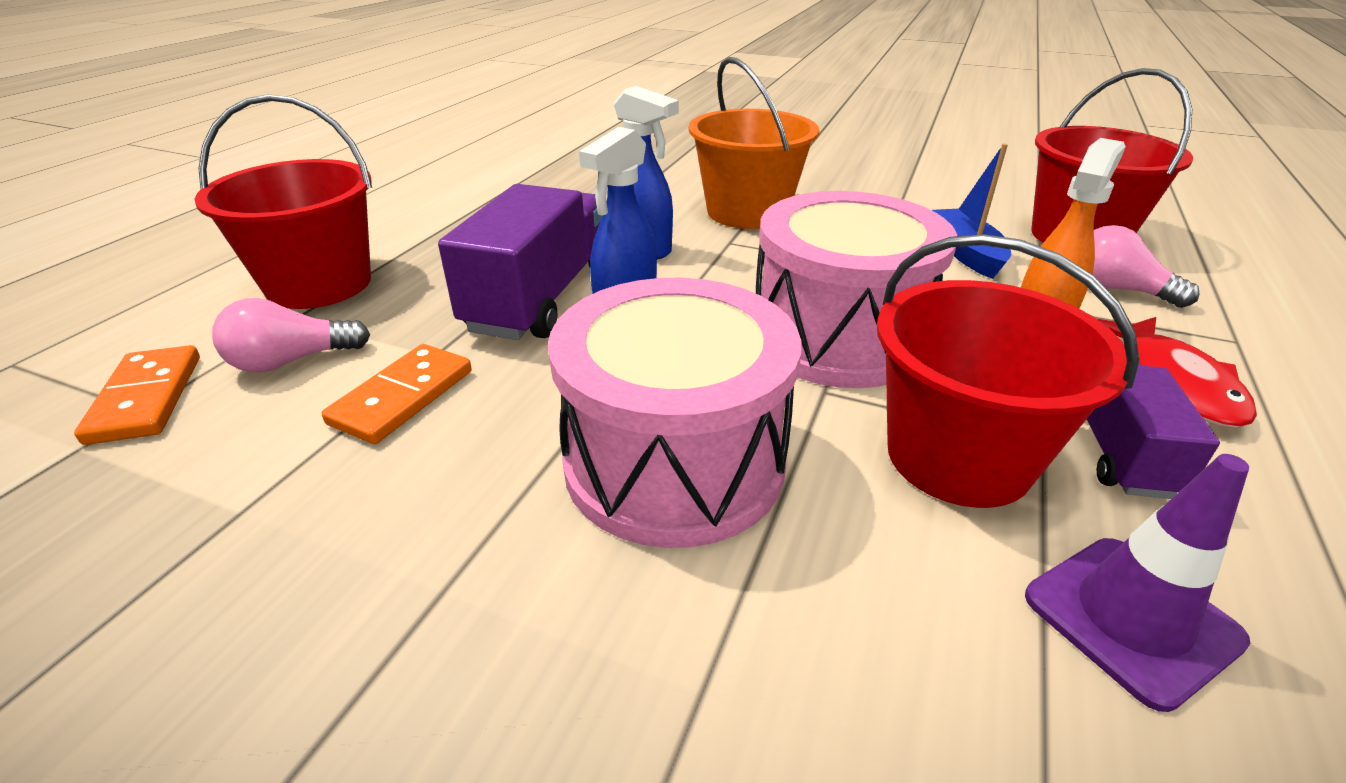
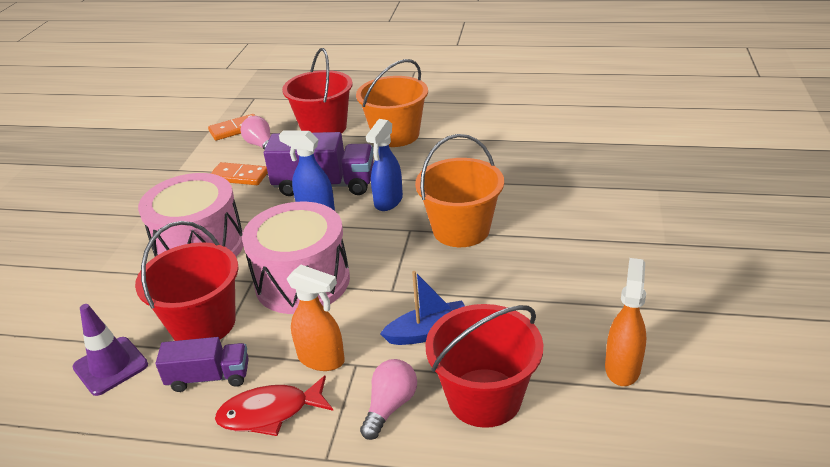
camera: 80 degrees right, 0 degrees up
(440, 226) = (395, 135): none -> orange bucket
(1011, 176) = (622, 368): none -> orange spray bottle

